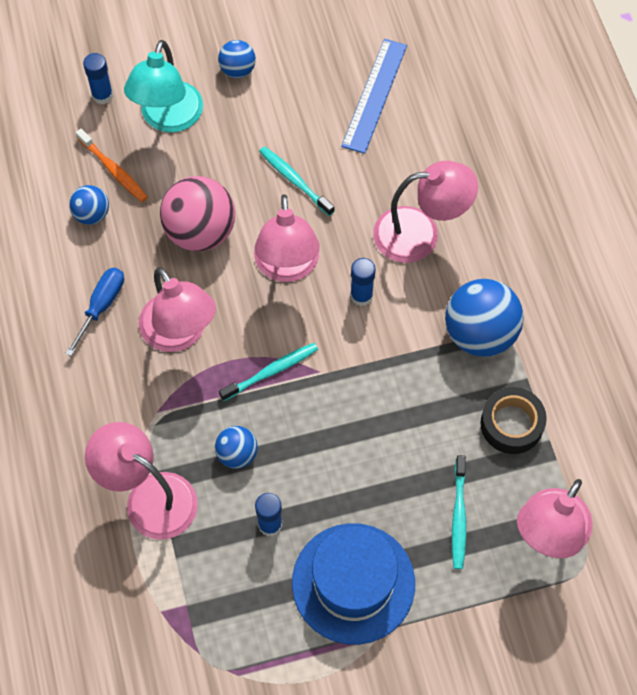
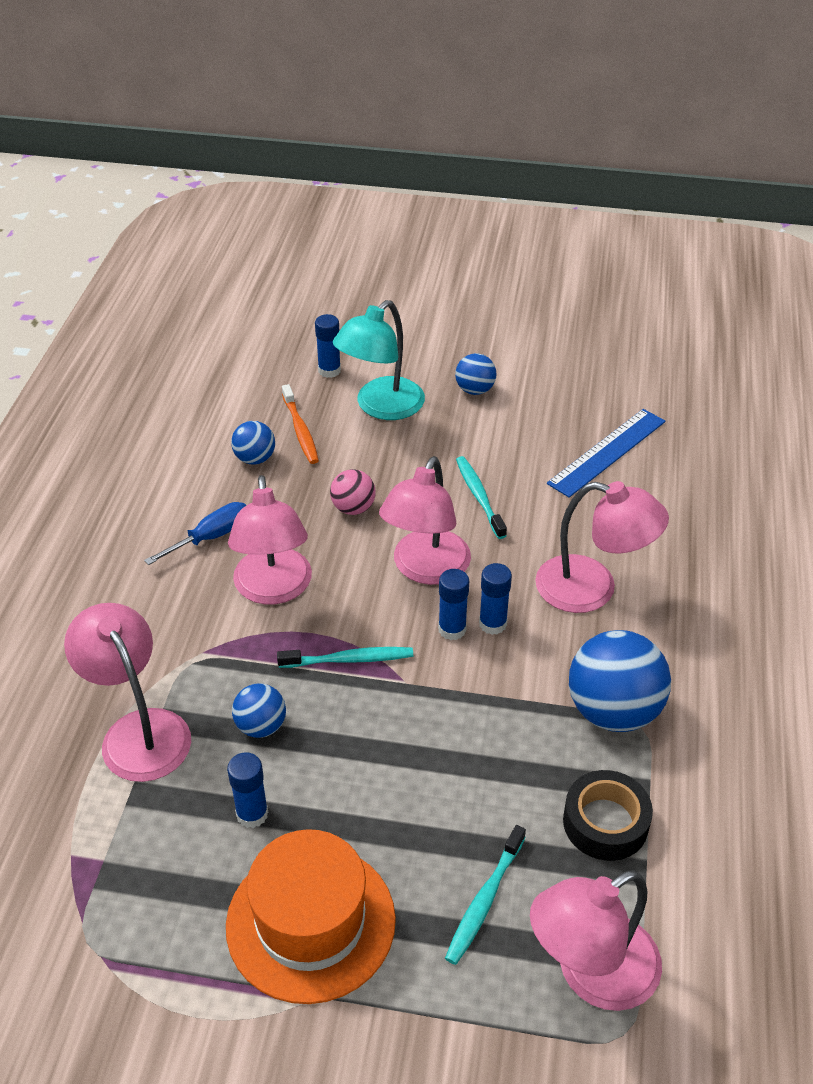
camera: 25 degrees right, 20 degrees down
(200, 232) = (353, 508): pink ball -> pink ball, size x0.53
(334, 313) = (452, 629): none -> blue glue stick
(353, 583) = (310, 922): blue hat -> orange hat

